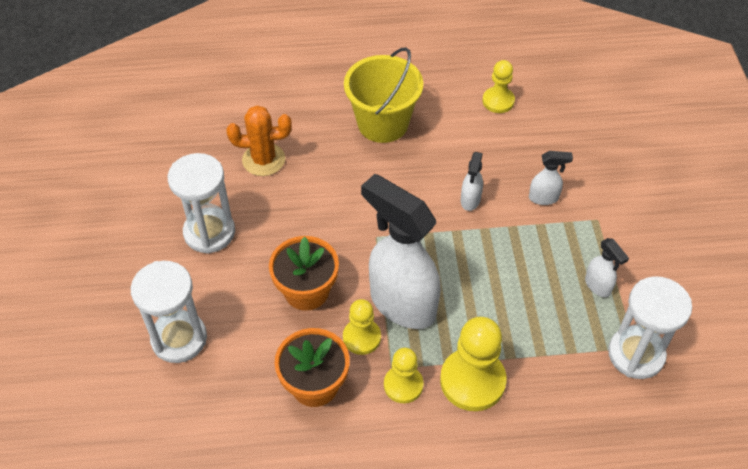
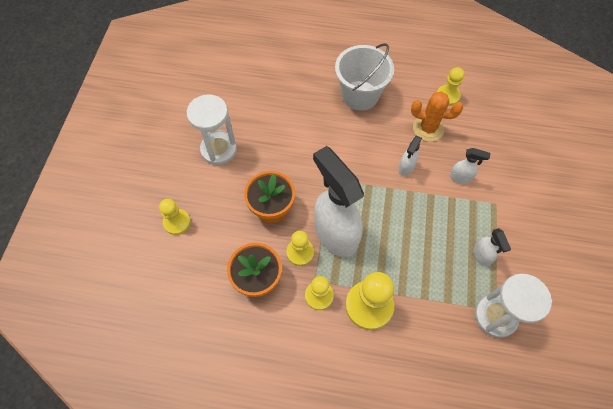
camera: 15 degrees right, 10 degrees up
(179, 339) = (177, 222): white hourglass -> yellow pawn
(263, 160) = (270, 104): orange cactus -> orange cactus (428, 128)
(383, 123) = (360, 95): yellow bucket -> white bucket

